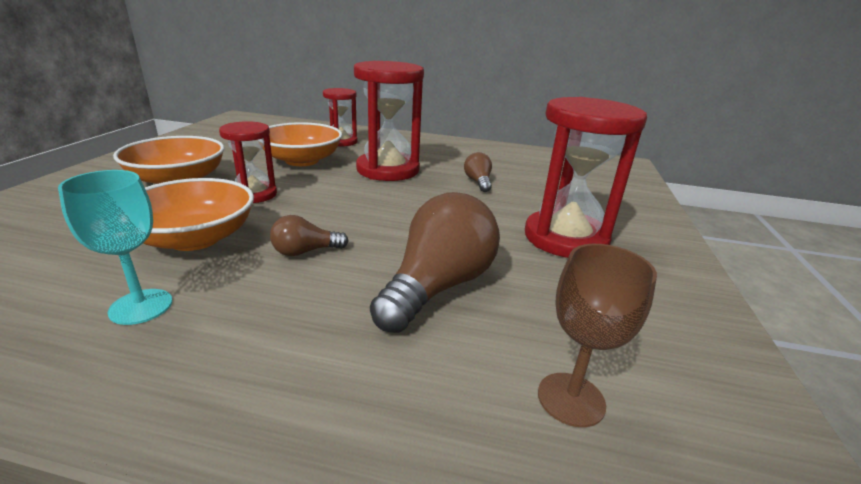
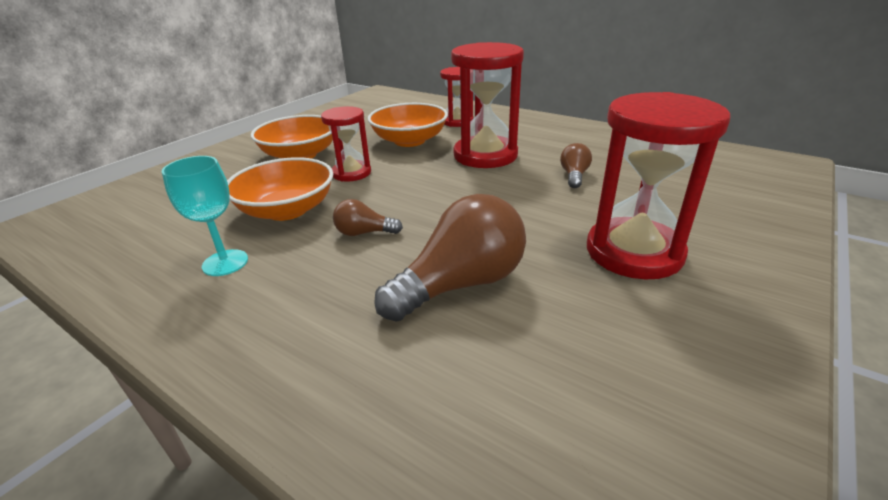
camera: 25 degrees right, 5 degrees up
(571, 399) = (520, 420): brown goblet -> none

